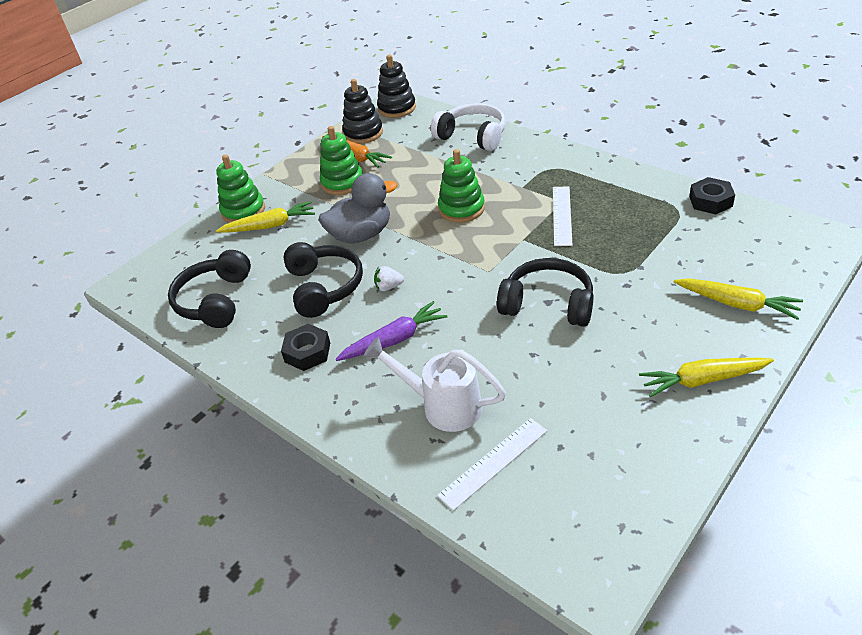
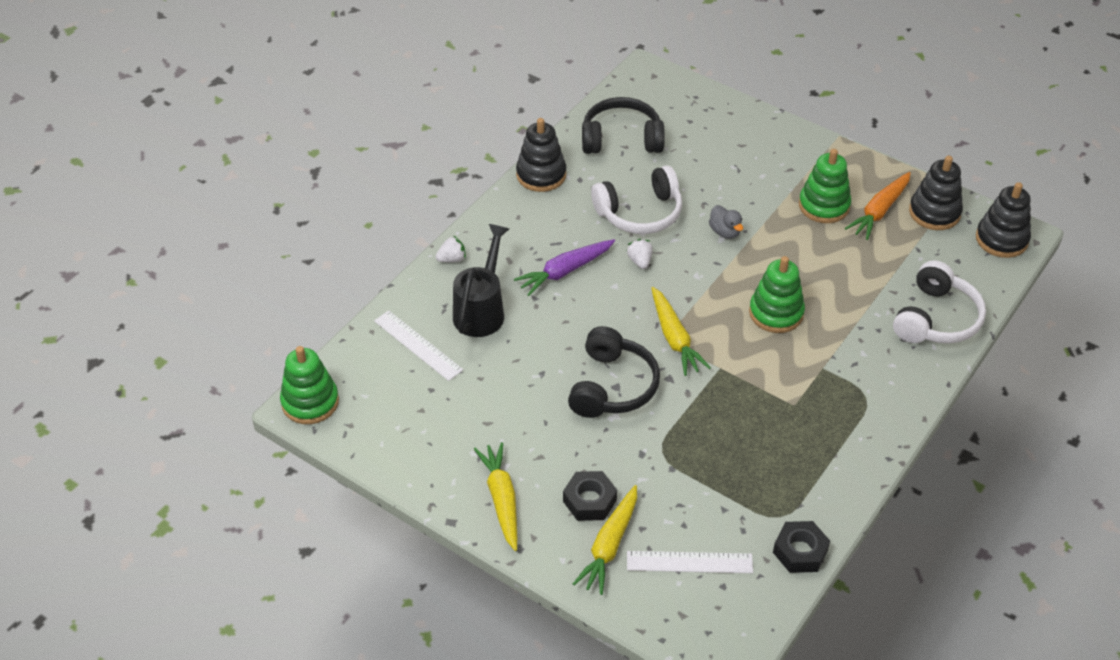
camera: 80 degrees right, 5 degrees up
(243, 211) = (766, 132): green stacking toy -> green stacking toy (310, 402)
(247, 361) = (541, 175): none -> black stacking toy
(270, 226) = (740, 158): yellow carrot -> yellow carrot (674, 338)
(307, 352) = (550, 213): black nut -> black nut (589, 500)
(324, 287) = (640, 213): black headphones -> white headphones
(360, 436) = (452, 259): none -> white strawberry
(361, 235) = (725, 232): grey duck -> grey duck, size x0.50
(394, 340) = (564, 271): purple carrot -> purple carrot turned 90 degrees clockwise
(442, 405) = (482, 309): white watering can -> black watering can
(562, 215) = (766, 403): white ruler -> white ruler (689, 562)

